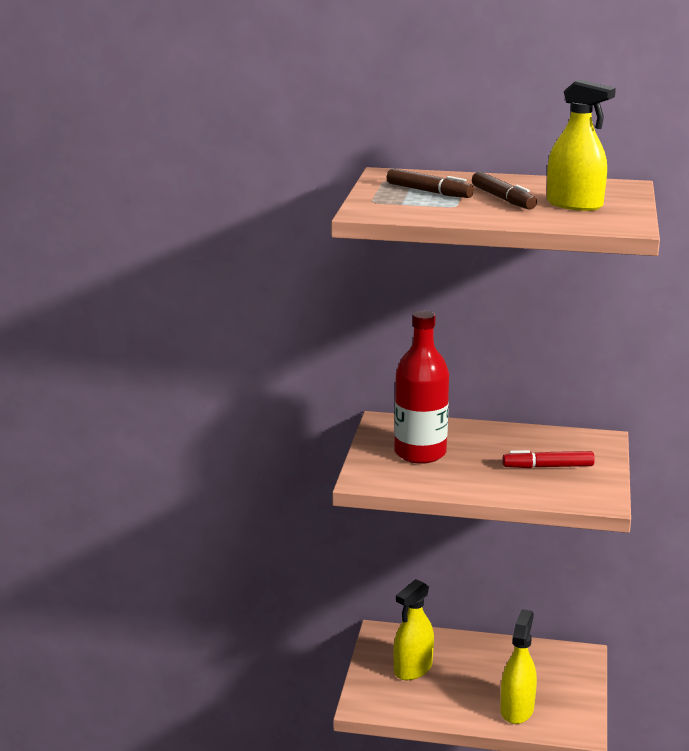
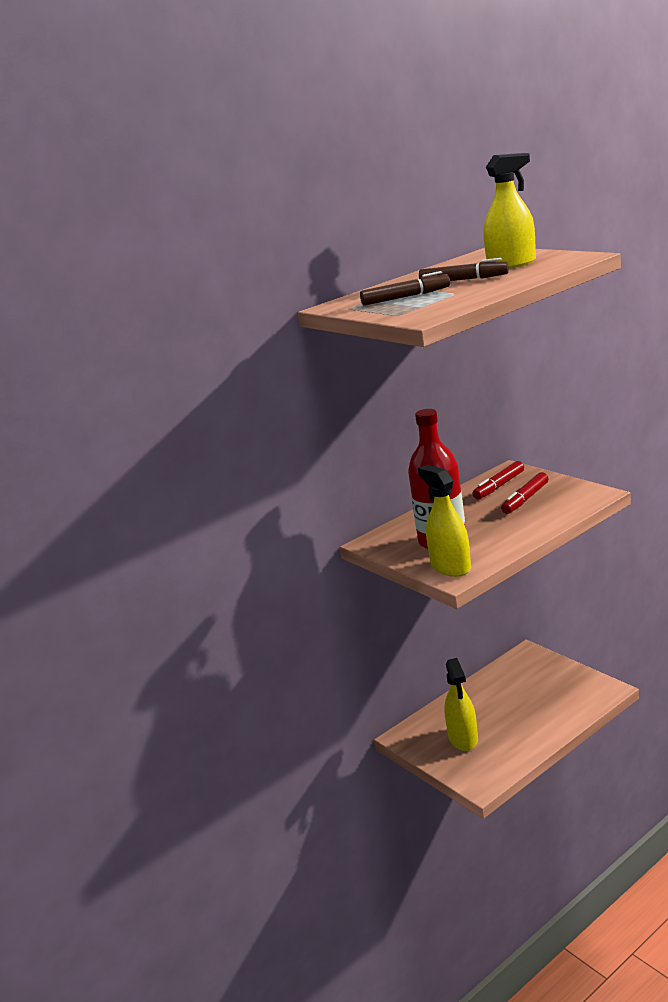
camera: 45 degrees left, 0 degrees up
(517, 710) = (559, 708): yellow spray bottle -> yellow spray bottle (450, 567)
(560, 444) = (499, 486): none -> red marker

